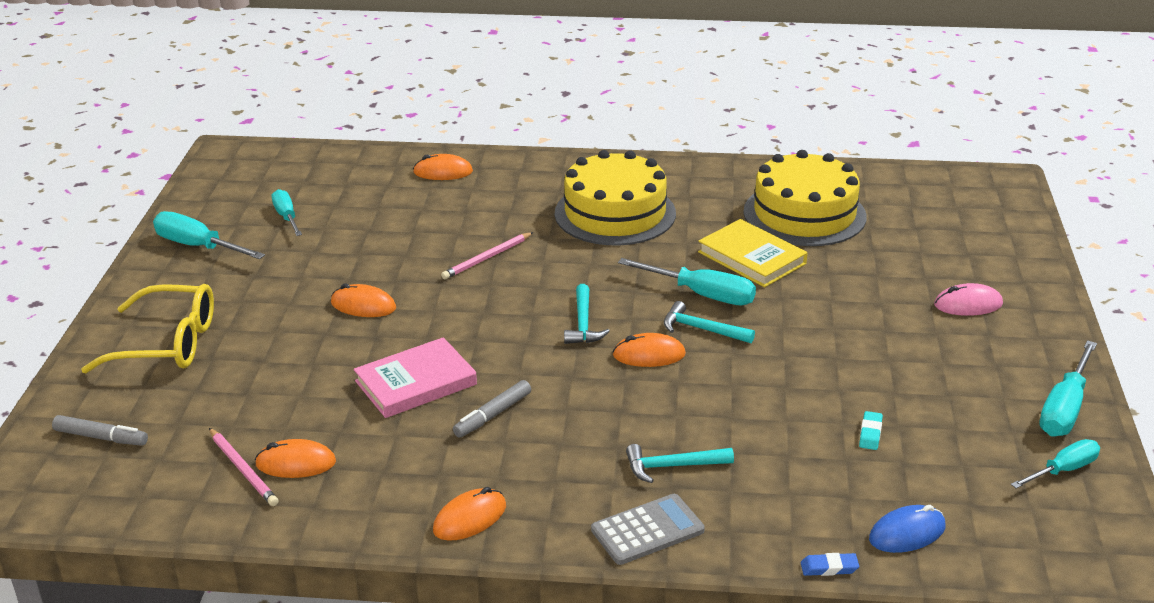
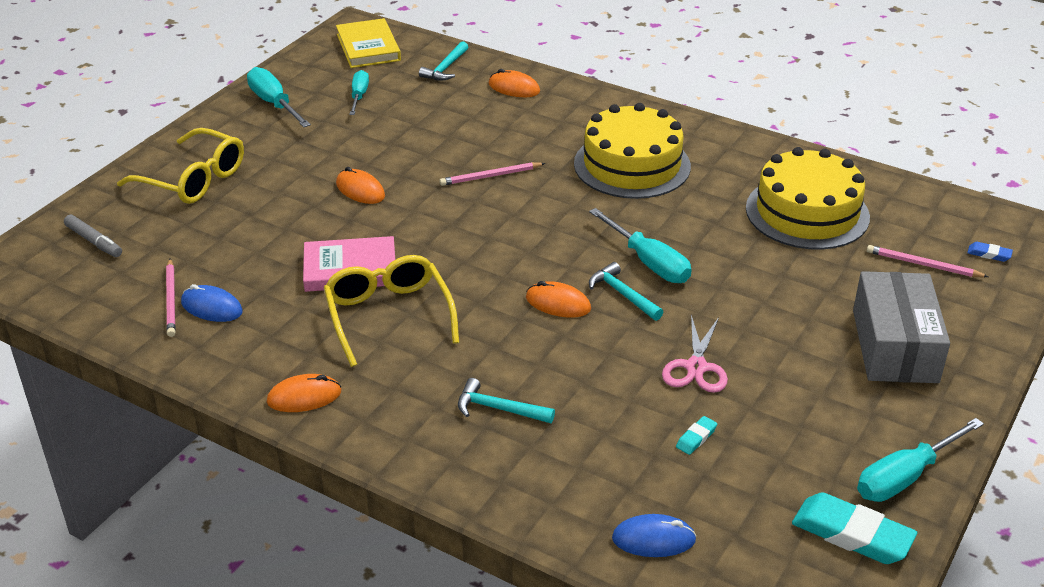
camera: 25 degrees right, 5 degrees up
(296, 463) = (211, 307): orange mouse -> blue mouse
(493, 415) = (388, 316): grey marker -> yellow glasses
(583, 323) = (525, 258): turquoise hammer -> turquoise hammer (445, 68)
(647, 530) = (434, 456): grey calculator -> none
(752, 258) = (722, 241): yellow book -> yellow book (368, 47)
(819, 373) = (696, 367): none -> pink scissors
(829, 568) = (559, 544): blue eraser -> blue eraser (989, 254)
(935, 231) = (923, 265): none -> pink pencil
(968, 304) = (894, 346): pink mouse -> grey box
(1063, 470) = (852, 534): turquoise screwdriver -> turquoise eraser

